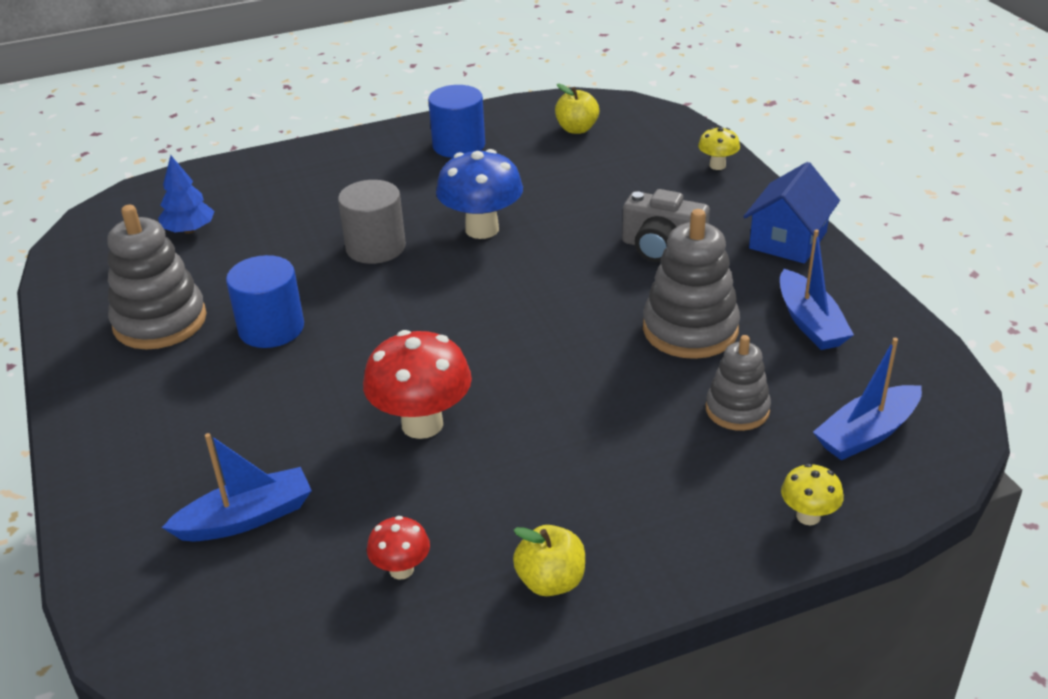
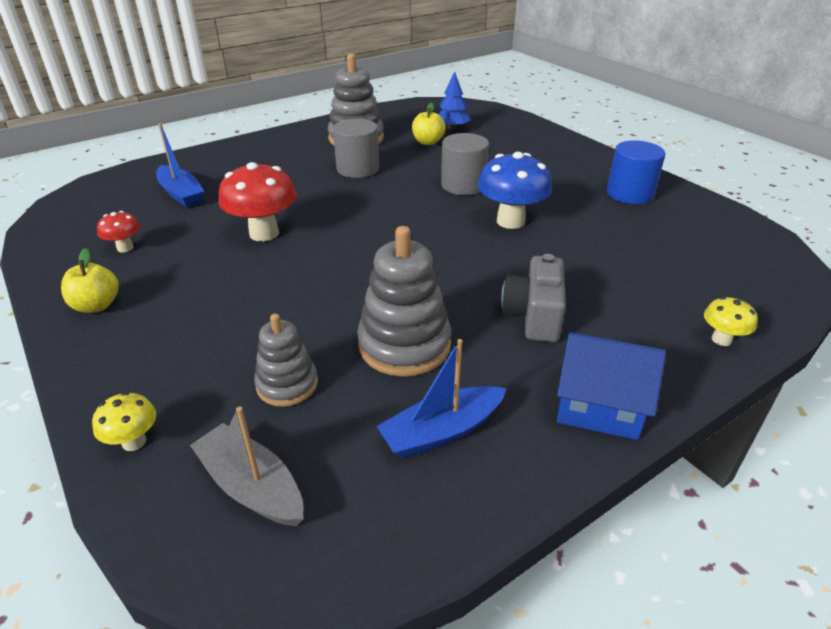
camera: 75 degrees right, 0 degrees up
(271, 328) = (357, 169): blue cylinder -> grey cylinder
(577, 129) = (712, 244): yellow apple -> yellow apple (428, 142)
(867, 434) = (251, 486): blue boat -> grey boat

